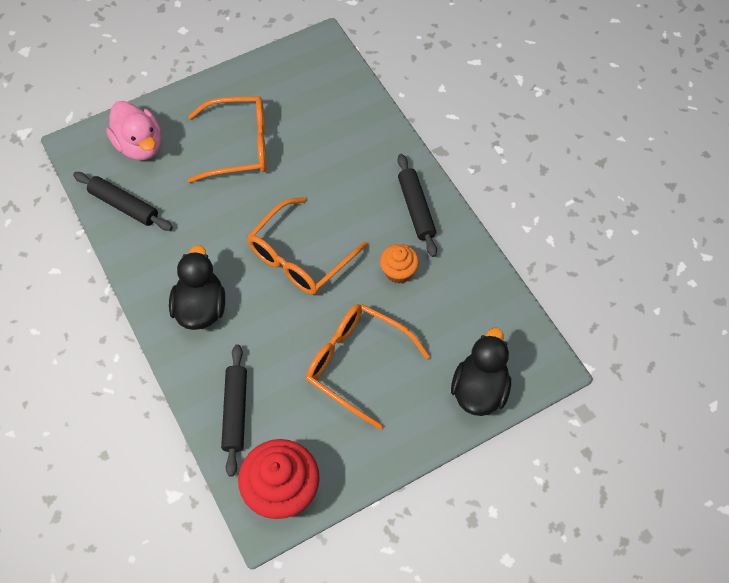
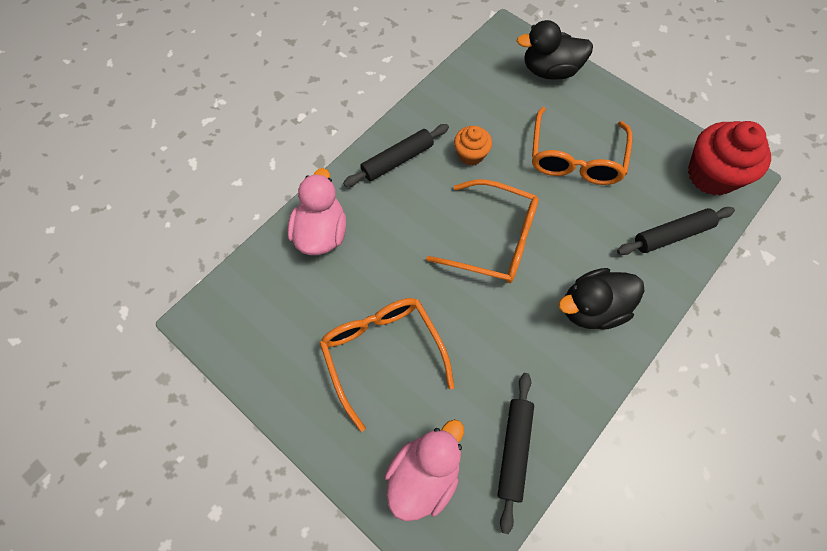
camera: 110 degrees left, 5 degrees up
(364, 133) = (321, 233): none -> pink duck

